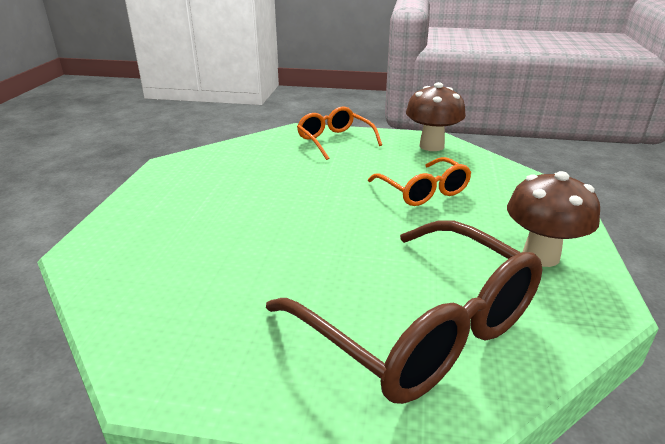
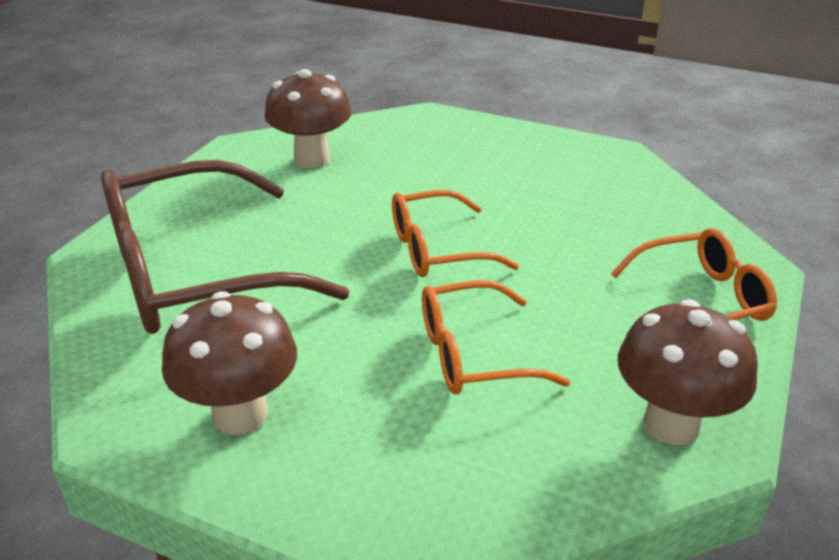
camera: 105 degrees right, 5 degrees up
(183, 309) = (312, 159): none -> brown mushroom
(324, 215) = (437, 249): none -> orange glasses

